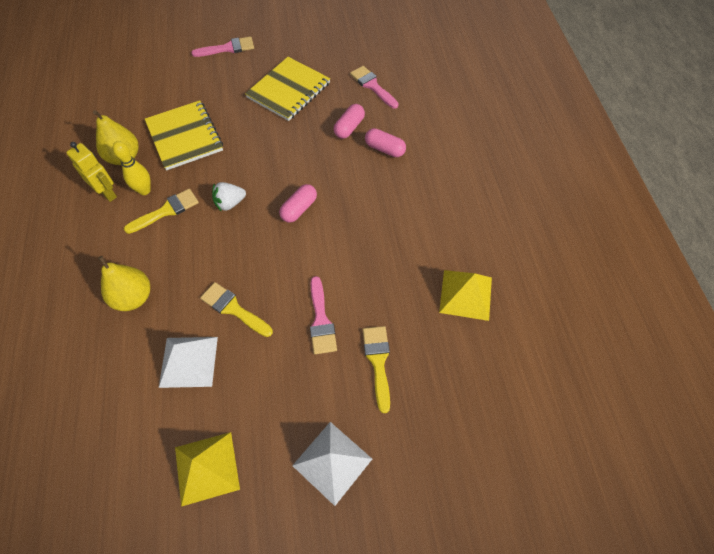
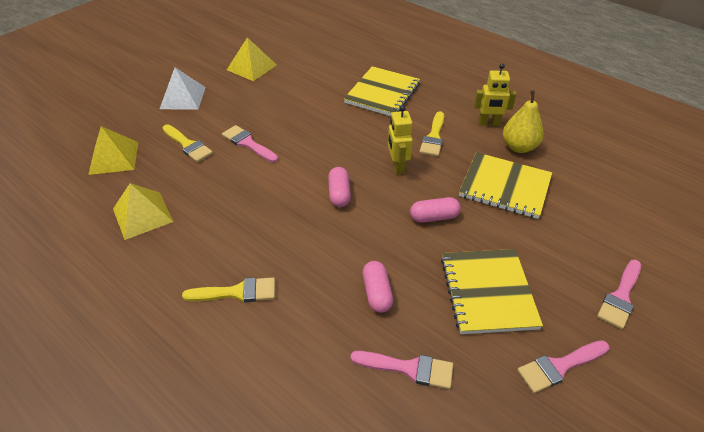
camera: 140 degrees right, 15 degrees down
(133, 297) = (382, 93): yellow pear -> yellow notebook
(144, 190) = (468, 138): yellow bowling pin -> none
(189, 361) = (310, 89): white pyramid -> none
(230, 203) = (397, 166): white strawberry -> yellow robot
(234, 309) = (314, 119): yellow brush -> yellow brush (236, 292)
(301, 46) = (559, 366): none -> pink brush
(384, 149) = (316, 294): pink capsule -> pink capsule (434, 217)
(461, 397) = (114, 157): none -> yellow pyramid

